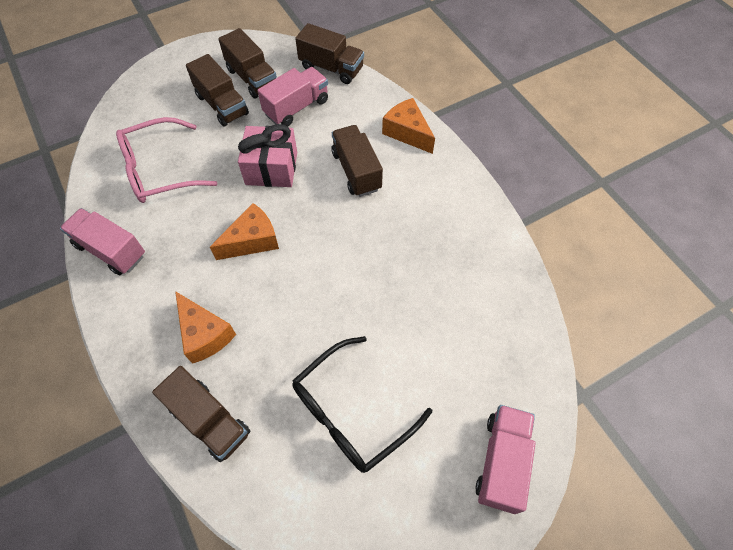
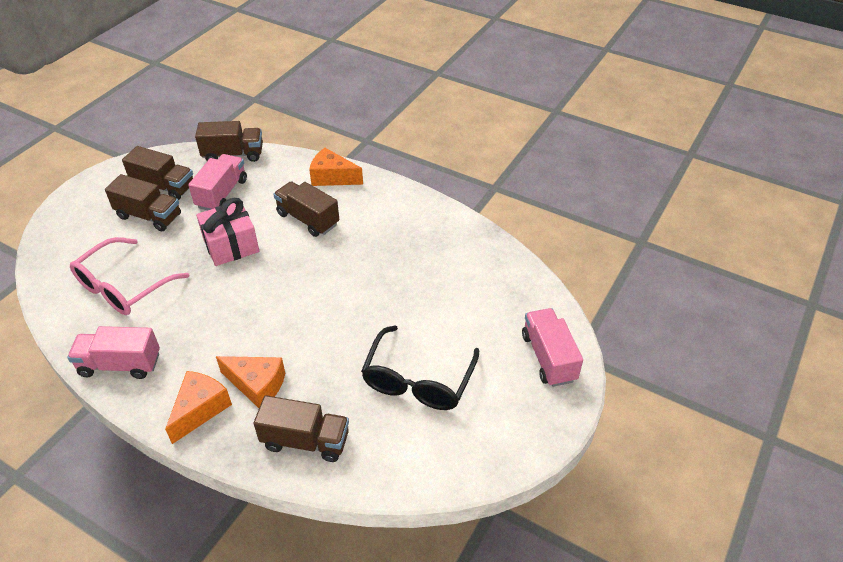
camera: 30 degrees left, 15 degrees down
(252, 240) = (251, 303): orange cheese -> orange cheese (200, 409)

